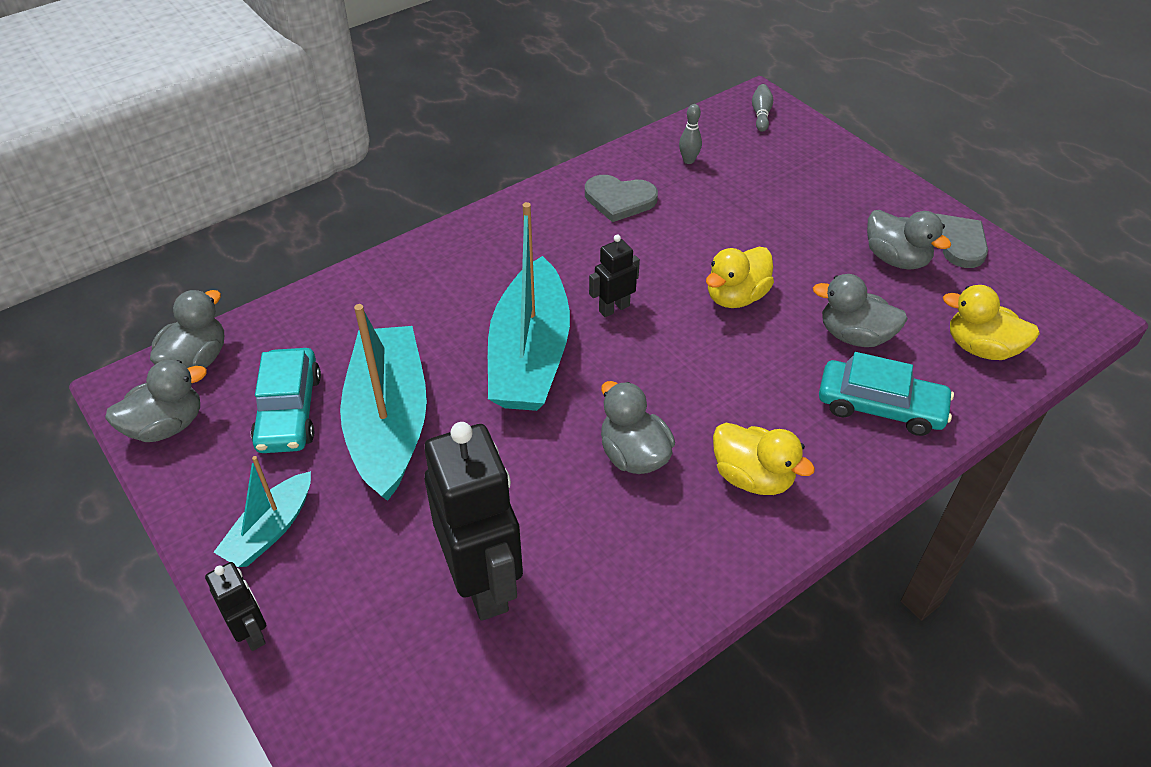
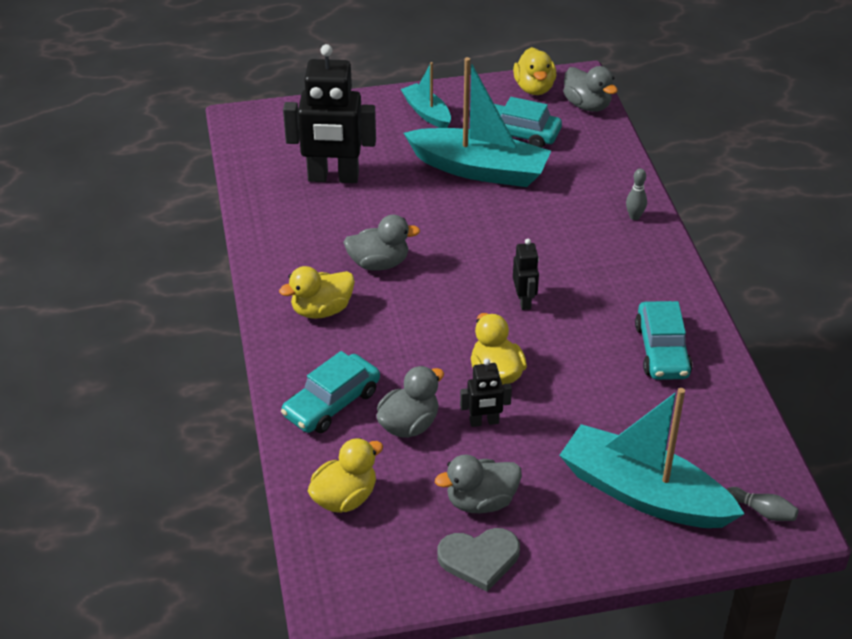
camera: 115 degrees right, 5 degrees down
(166, 426) = (534, 88): grey duck -> yellow duck
(252, 632) = (364, 98): black robot -> black robot (484, 422)
(530, 355) = (501, 244): turquoise boat -> turquoise boat (643, 493)
(619, 200) = (662, 350): grey heart -> turquoise car
(688, 160) = (702, 419): grey bowling pin -> grey bowling pin (634, 217)

